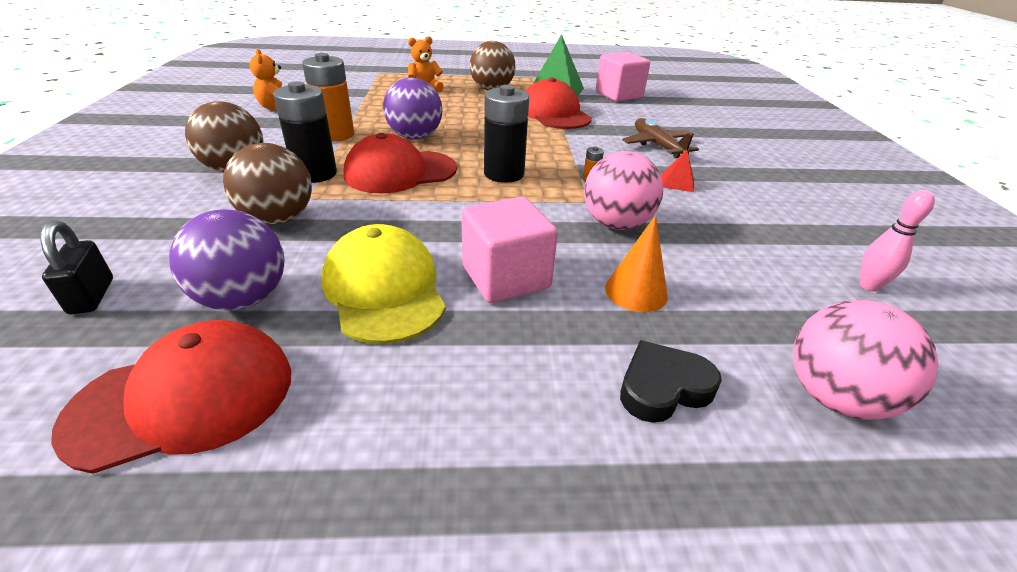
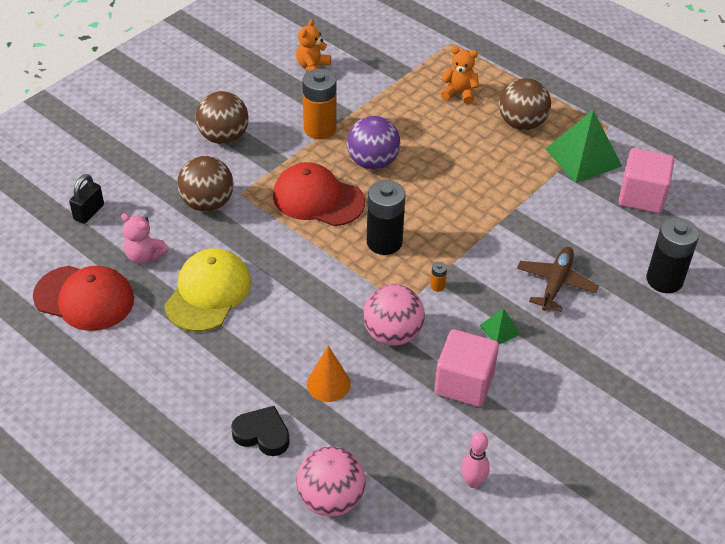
camera: 45 degrees right, 10 degrees up
(243, 298) = (144, 256): purple ball -> pink teddy bear
(315, 174) = (264, 170): black battery -> black battery (664, 280)
(506, 277) = (274, 327): pink cube -> pink cube (464, 383)
(554, 113) = (529, 191): red cap -> none
(677, 182) = (500, 329): red pyramid -> green pyramid

